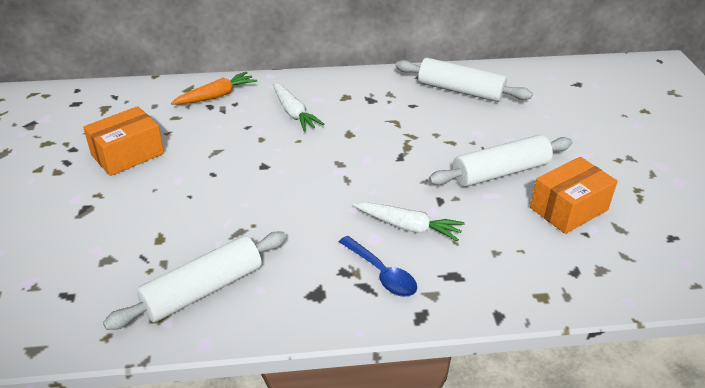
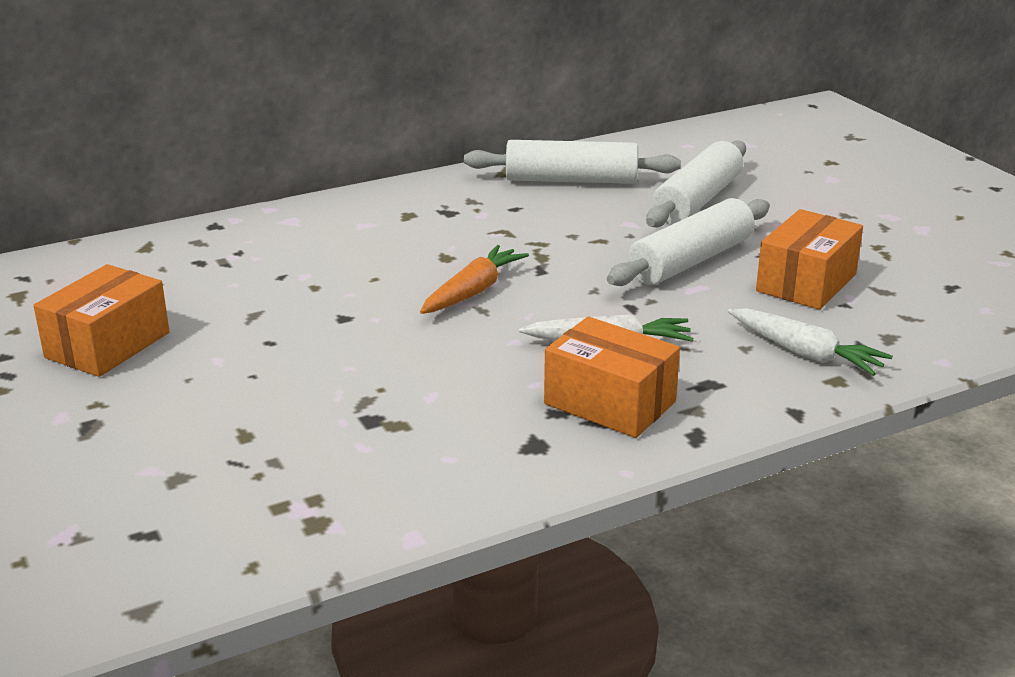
camera: 20 degrees left, 10 degrees down
(203, 290) = (362, 478): white rolling pin -> white rolling pin (697, 200)
(216, 96) = (201, 248): orange carrot -> orange carrot (473, 291)
(293, 113) = (342, 247): white carrot -> white carrot (805, 353)
(382, 274) = (610, 403): blue spoon -> orange box

